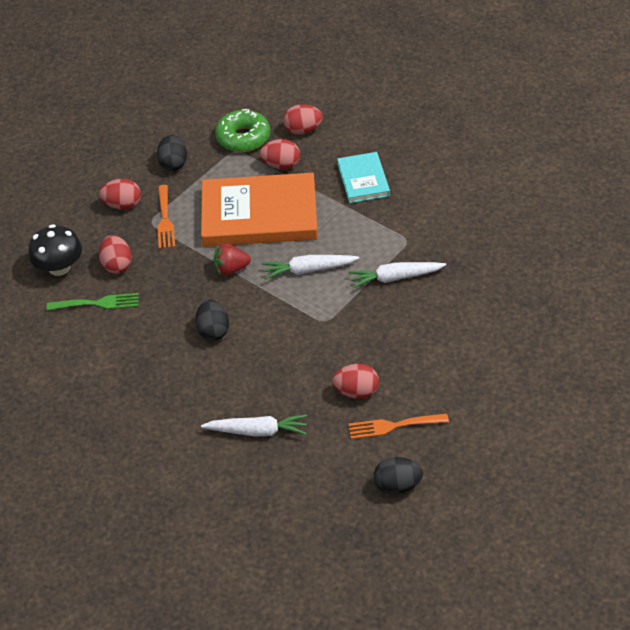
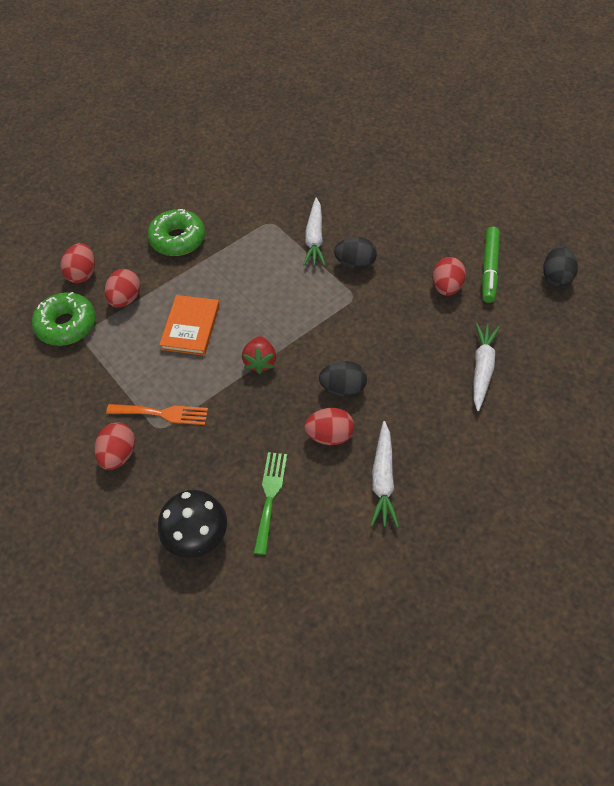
camera: 80 degrees left, 10 degrees up
(117, 265) = (215, 470): red egg -> red egg (329, 435)
(173, 164) = (74, 395): black egg -> black egg (355, 264)
(259, 215) = (191, 327): orange book -> orange book, size x0.52
(308, 270) = (283, 299): white carrot -> white carrot (383, 479)
(363, 180) = (178, 239): turquoise book -> green donut
(393, 426) = (489, 269): orange fork -> green marker

